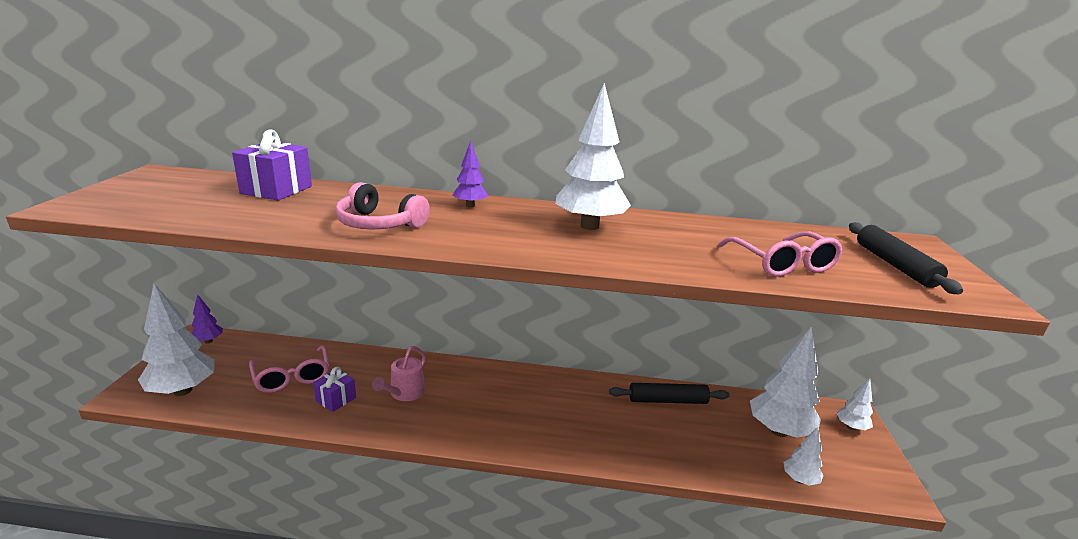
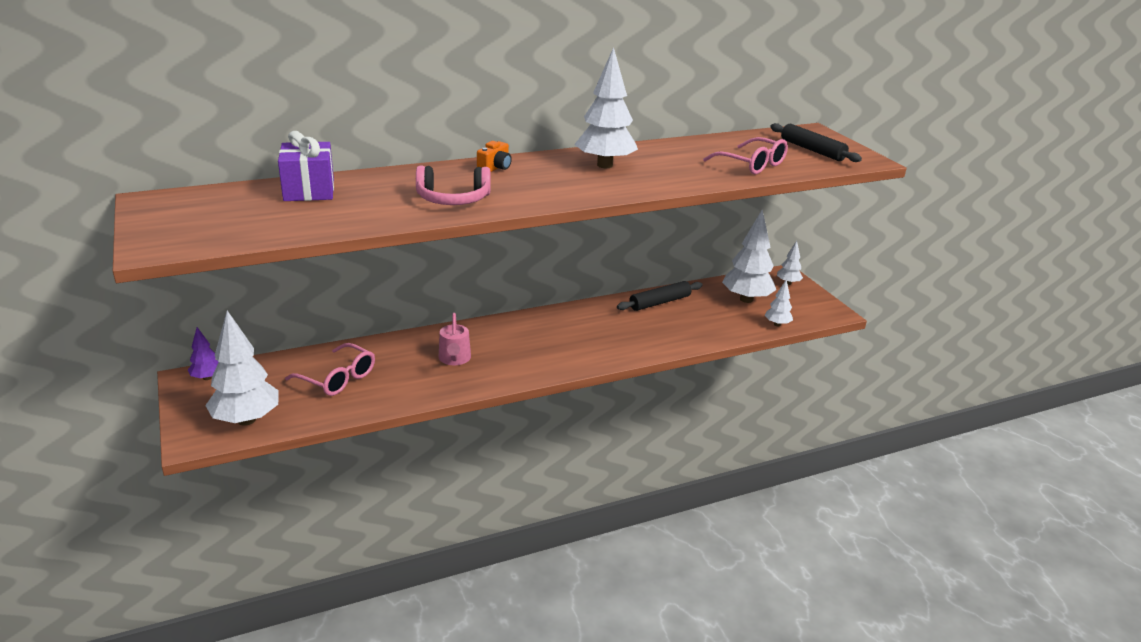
camera: 30 degrees left, 5 degrees up
(336, 399) = (401, 381): purple gift -> none
(470, 206) = (495, 168): purple tree -> orange camera

